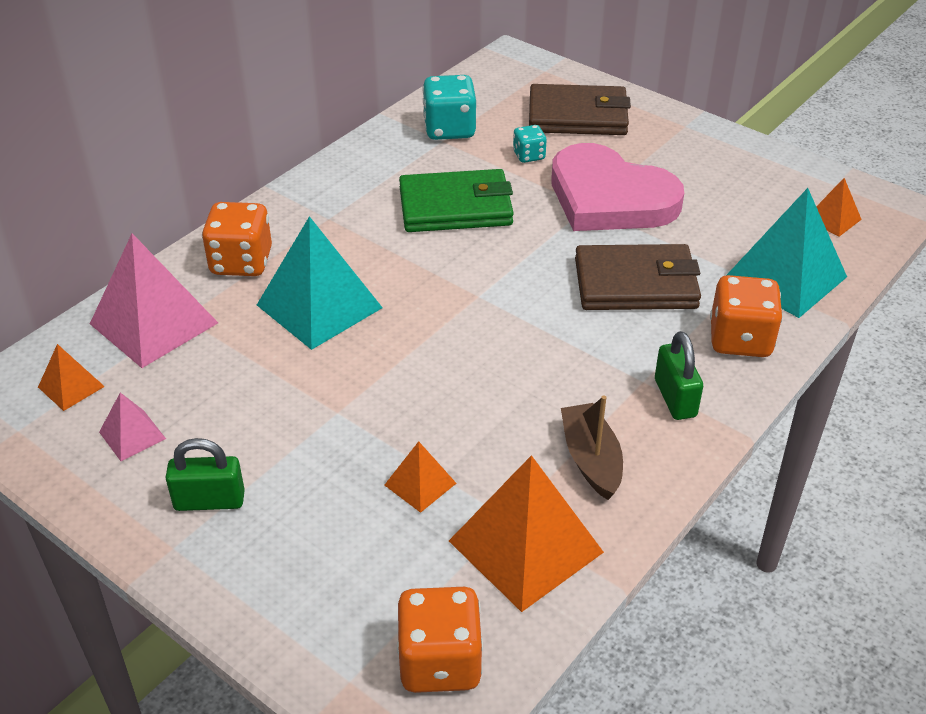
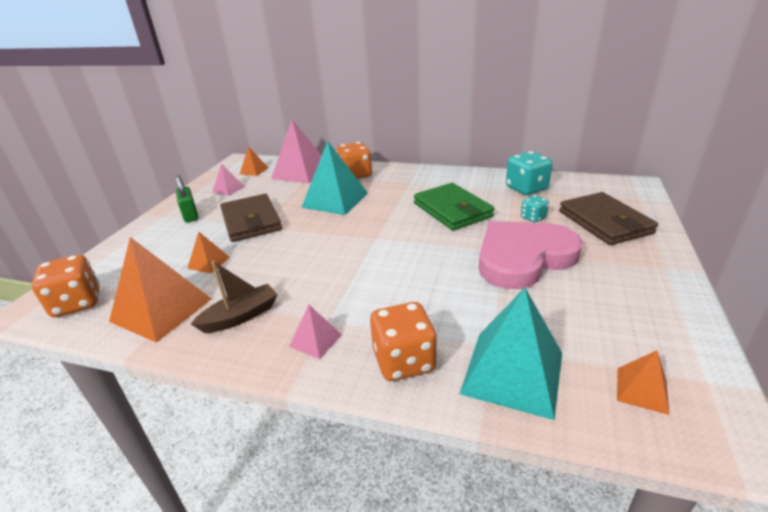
camera: 70 degrees right, 10 degrees down
(609, 198) = (523, 257): pink heart -> pink heart turned 45 degrees clockwise
(636, 284) = (433, 292): brown wallet -> brown wallet (251, 221)
(675, 398) = (315, 340): green padlock -> pink pyramid

